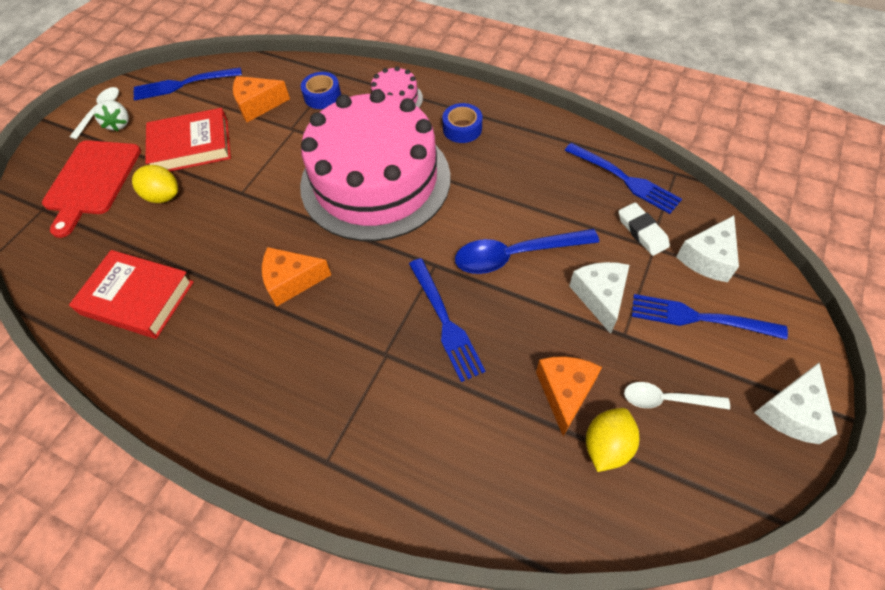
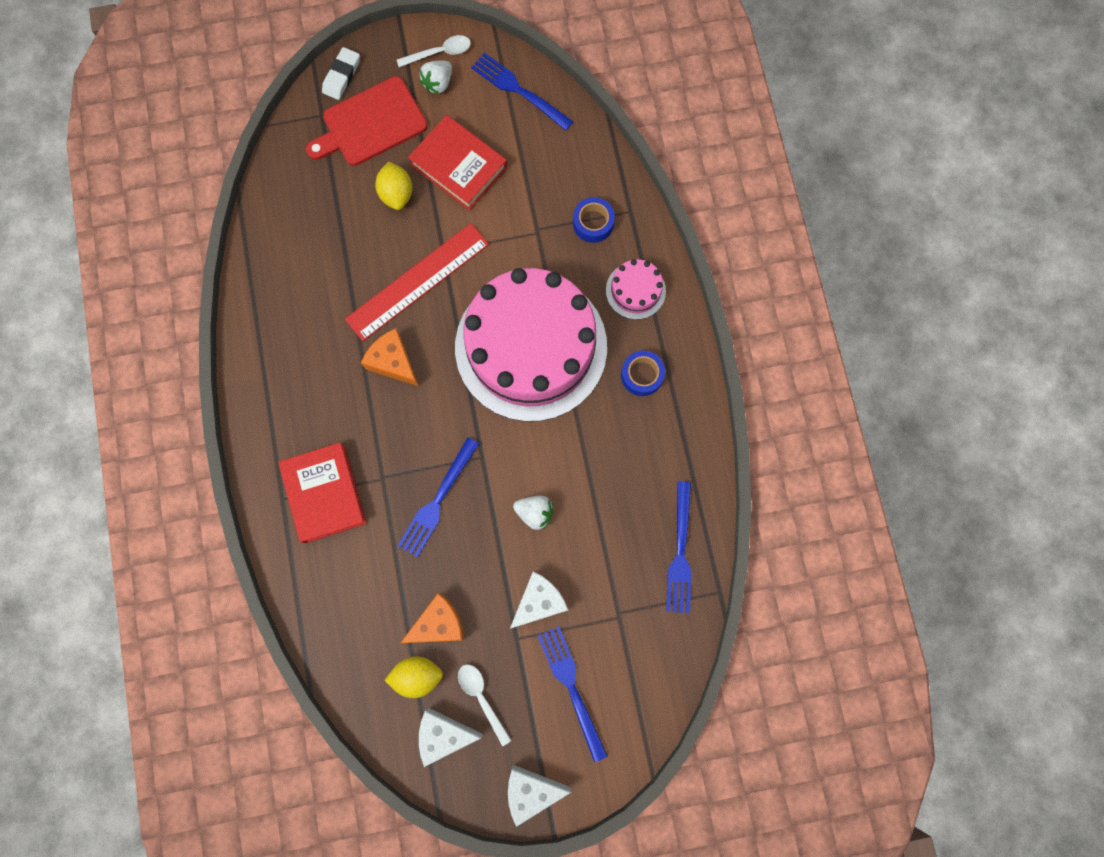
camera: 50 degrees right, 20 degrees up
(137, 298) = (303, 264): red book -> red book (324, 494)
(246, 223) = (417, 282): none -> red ruler
(258, 105) = (542, 178): orange cheese -> none
(516, 255) = (535, 513): blue spoon -> white strawberry
(642, 231) = (629, 599): white eraser -> white eraser (341, 76)
(708, 258) = (638, 666): white cheese -> white cheese (444, 734)

